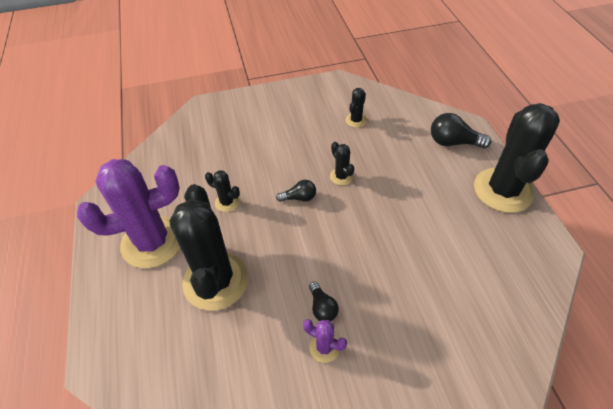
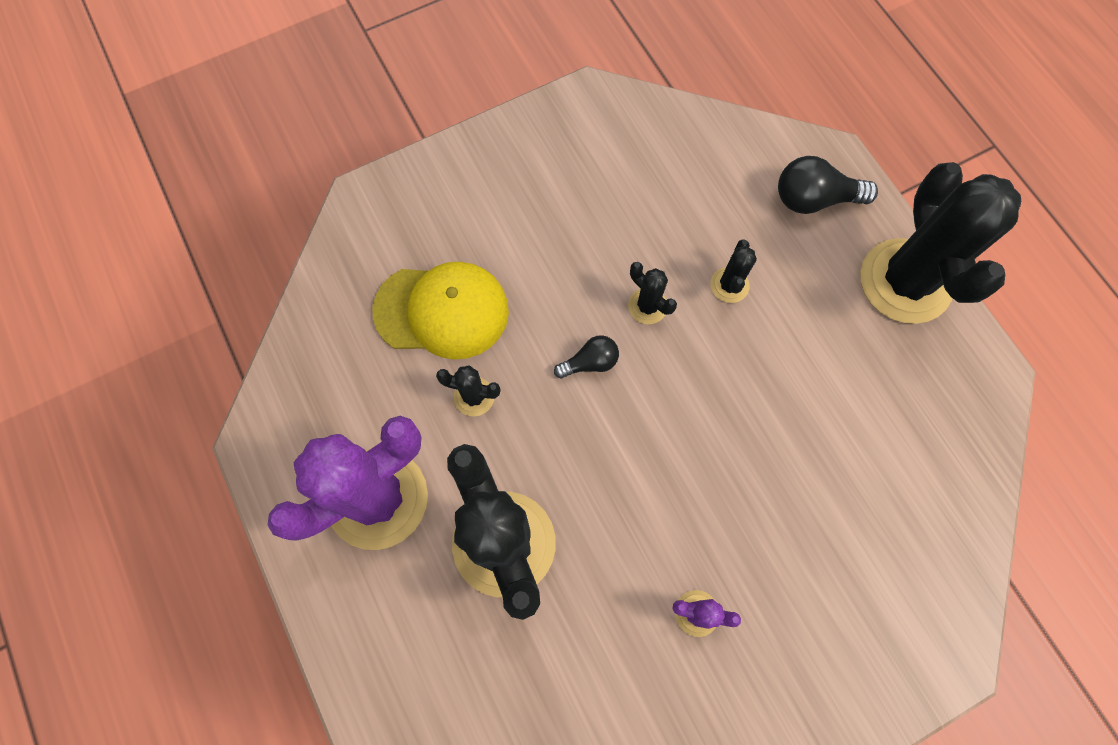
camera: 15 degrees left, 20 degrees up
(225, 159) = (442, 311): none -> yellow cap
(322, 308) = (677, 551): black light bulb -> none
(356, 120) = (643, 182): black cactus -> black cactus (729, 285)

